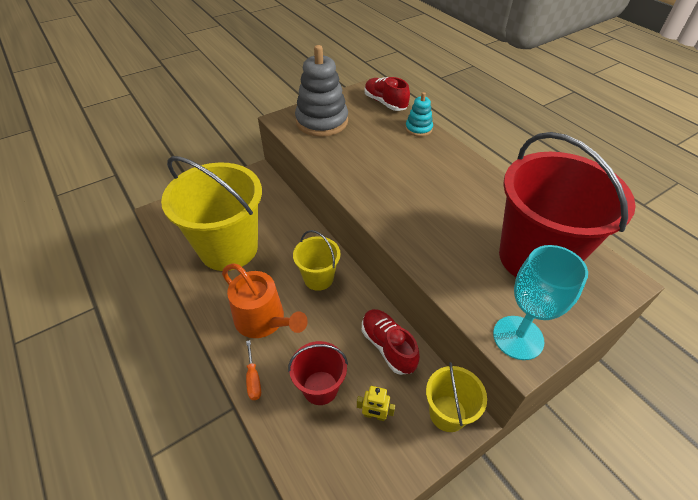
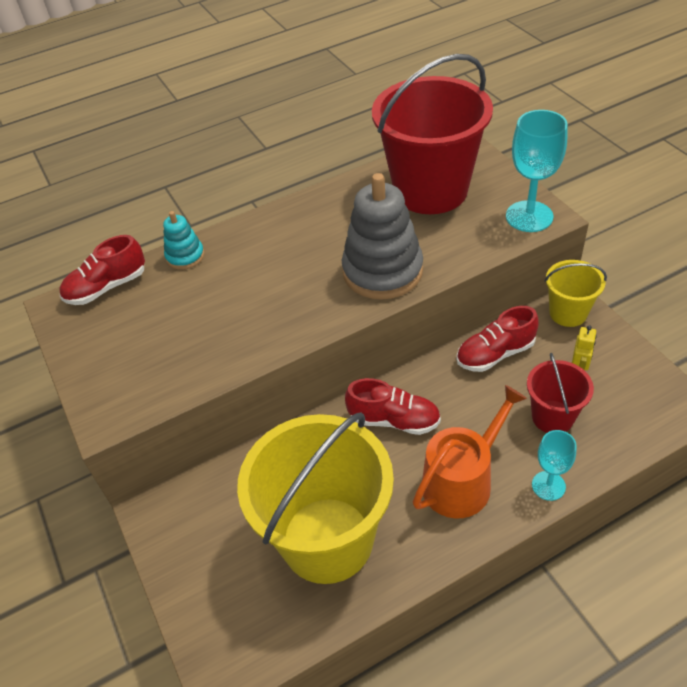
camera: 80 degrees left, 0 degrees up
(253, 379) = (548, 486): orange screwdriver -> turquoise goblet
(318, 278) = (394, 420): yellow bucket -> red shoe
(322, 121) = (130, 365): grey stacking toy -> grey stacking toy (382, 271)

